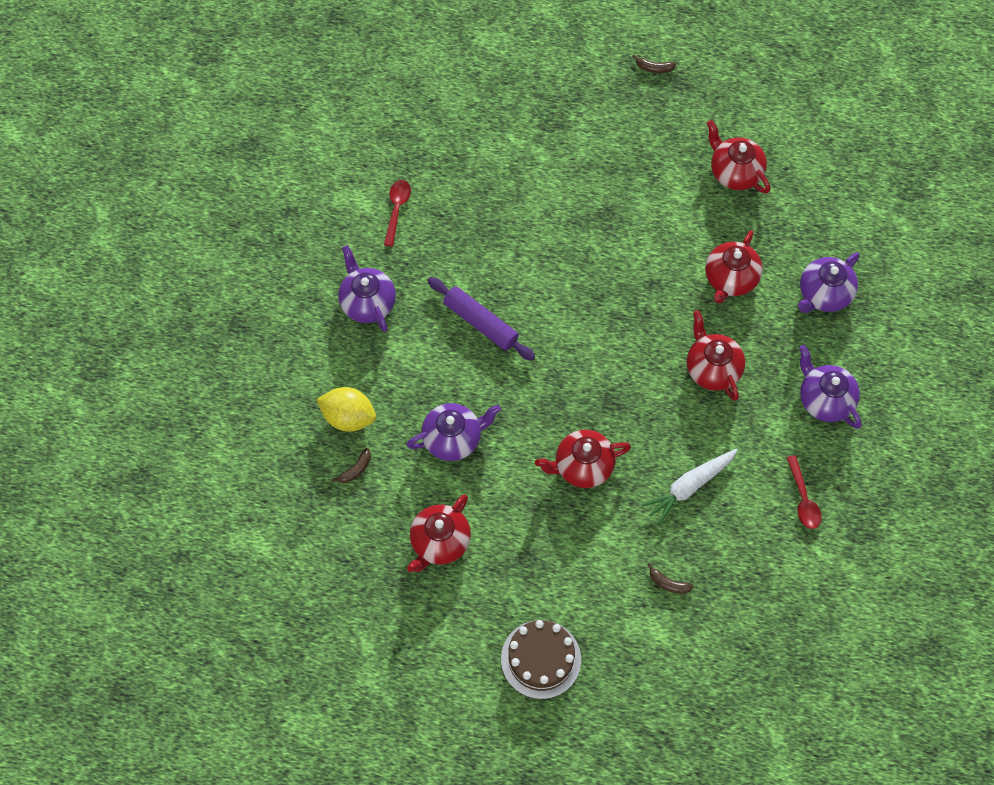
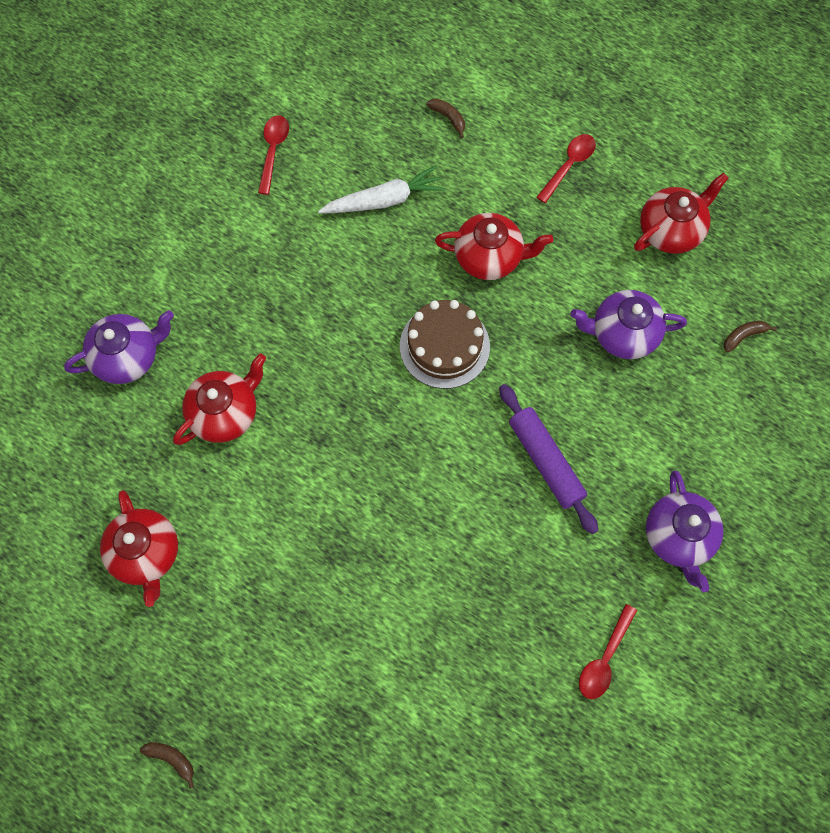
camera: 160 degrees left, 5 degrees up
(348, 417) = (737, 398): yellow lemon -> none
(541, 659) = (602, 92): brown cake -> brown cake (444, 346)
(546, 573) = (569, 165): none -> red spoon
(712, 369) = (299, 314): red teapot -> none
(825, 400) = (195, 240): purple teapot -> none

